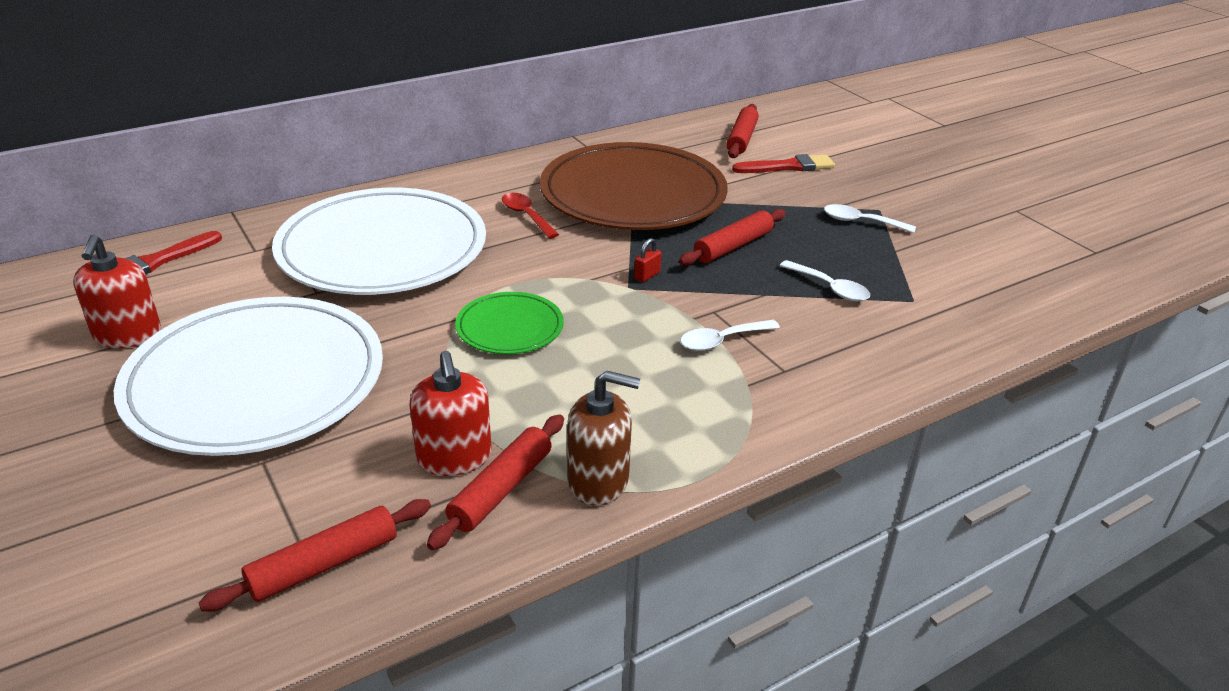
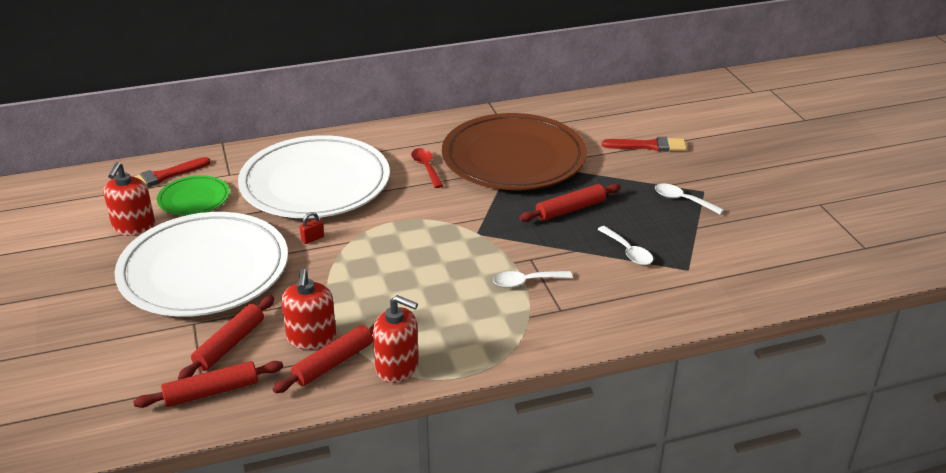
camera: 15 degrees right, 0 degrees up
(510, 327) = (381, 253): green plate -> green plate (194, 199)
(598, 481) = (397, 367): brown soap dispenser -> red soap dispenser
(647, 275) = (494, 225): red padlock -> red padlock (312, 239)
(742, 139) = (623, 117): red rolling pin -> red rolling pin (229, 344)

